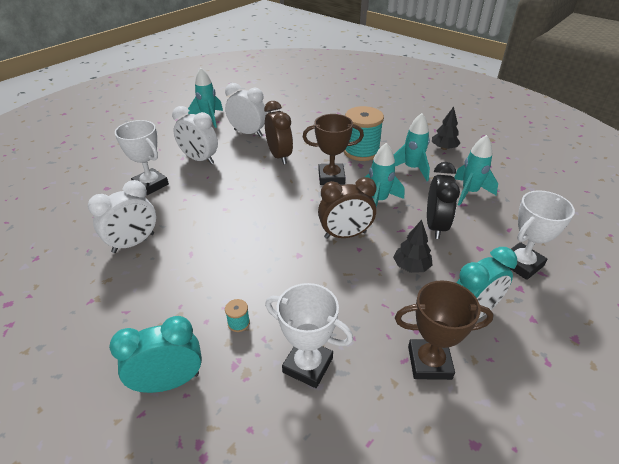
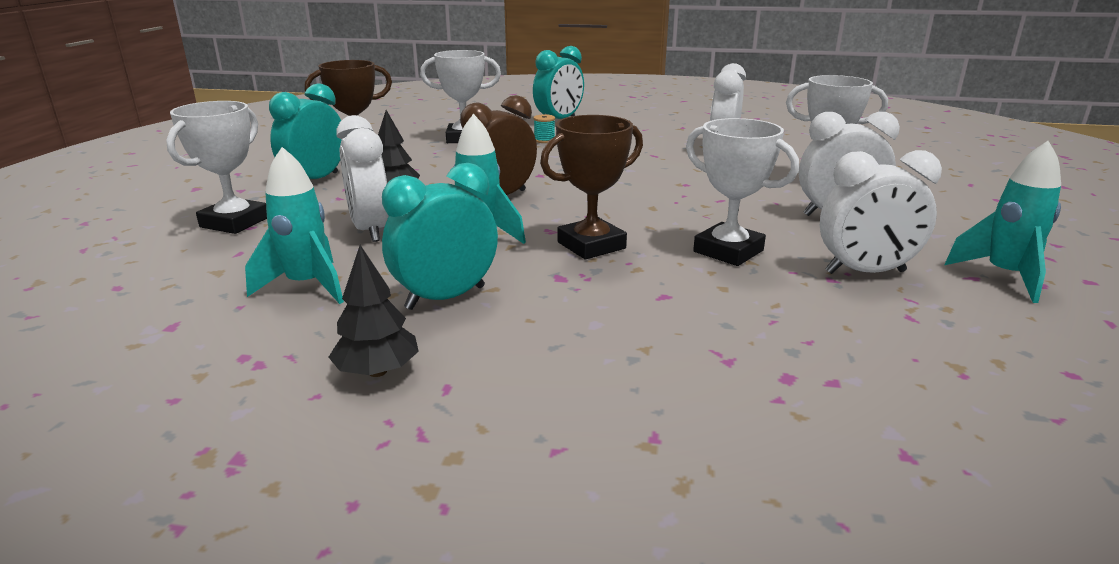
camera: 150 degrees right, 15 degrees down
(279, 156) = (728, 251): brown clock -> white trophy
(361, 151) = (585, 302): turquoise spool -> none
(411, 169) = (445, 298): turquoise rocket -> turquoise clock
(435, 226) = (370, 230): black clock -> white clock

